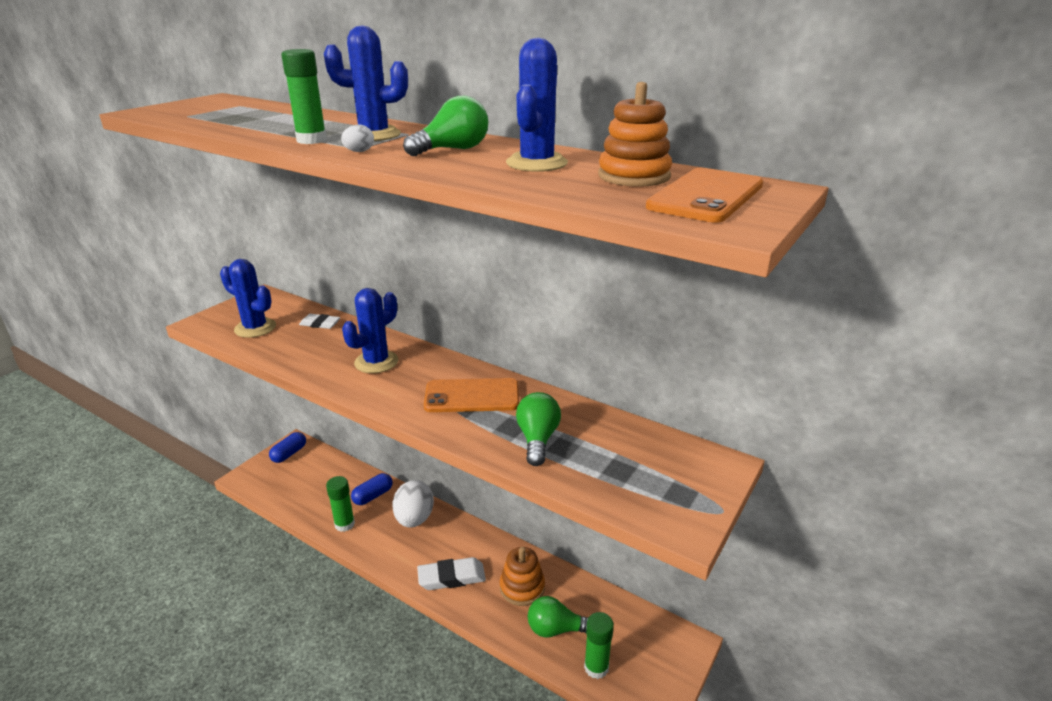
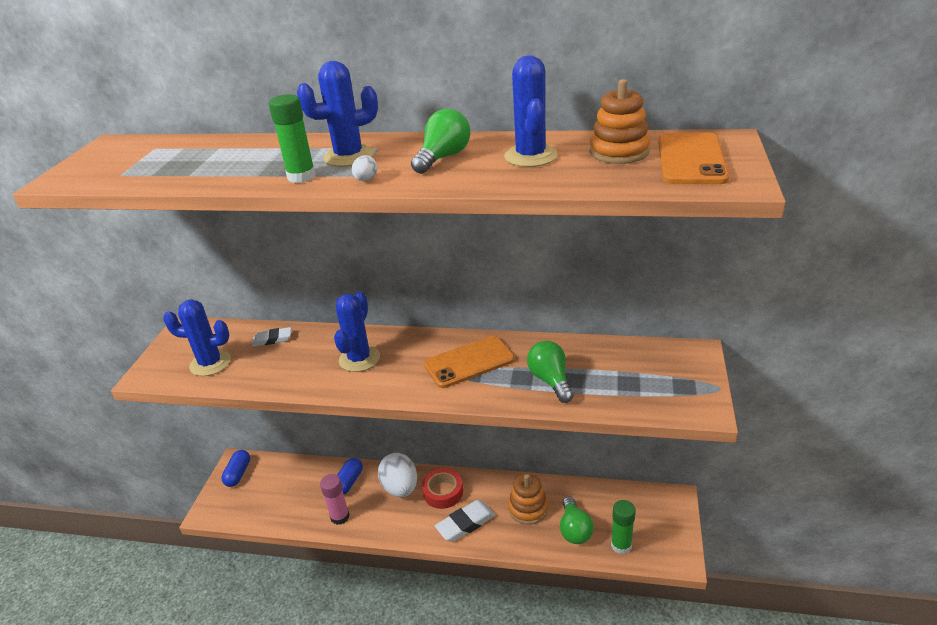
camera: 20 degrees left, 5 degrees up
(344, 524) = (340, 517): green glue stick -> pink glue stick
(450, 538) = (443, 492): none -> red tape
(556, 629) = (574, 529): green light bulb -> green light bulb turned 75 degrees counterclockwise

